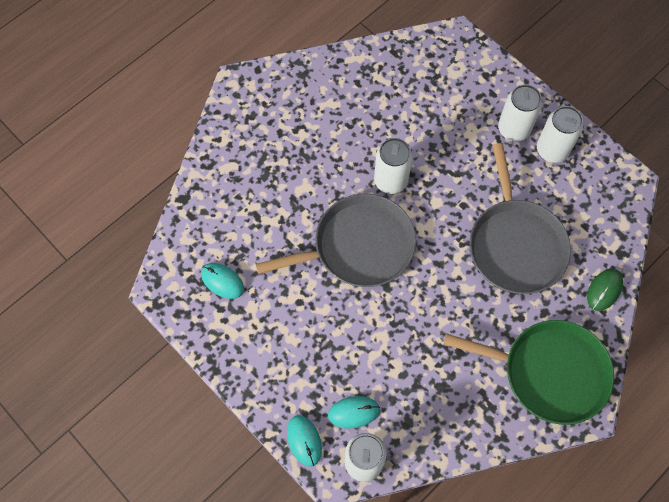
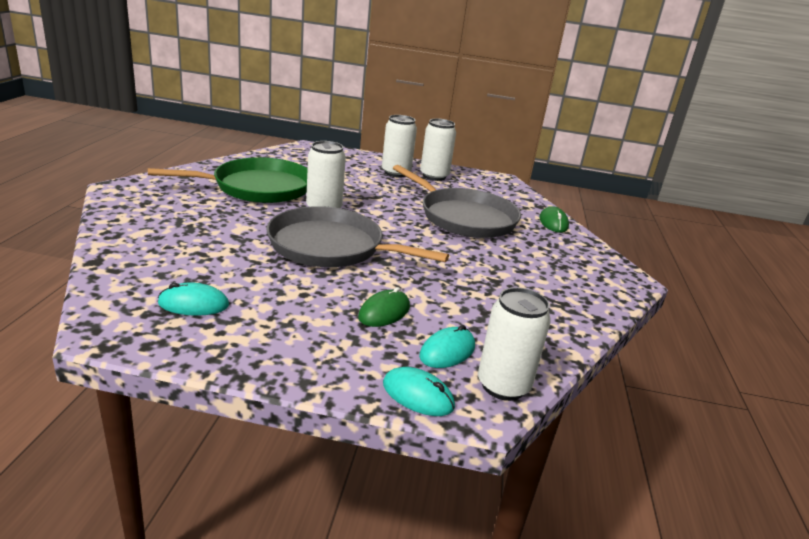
camera: 40 degrees left, 40 degrees down
(341, 350) = (384, 312): none -> green mouse
(358, 246) = (331, 247): grey pan -> grey pan turned 105 degrees counterclockwise
(549, 372) = (577, 270): green pan -> green pan (257, 187)

